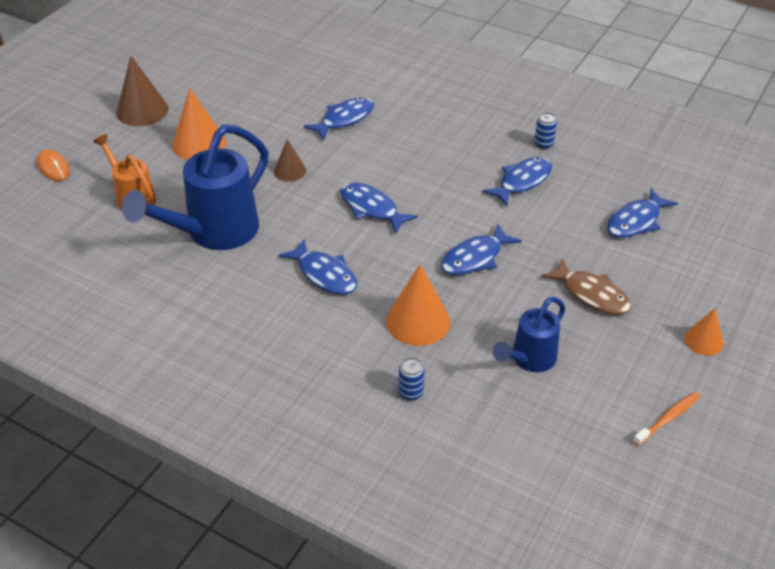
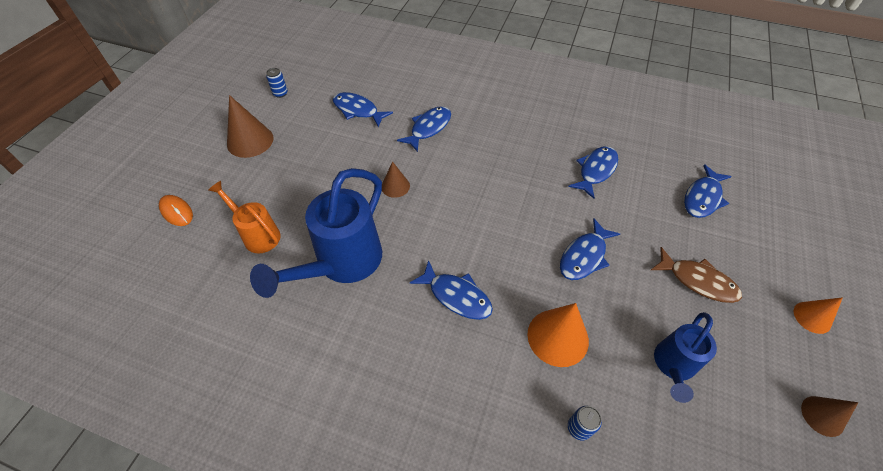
camera: 10 degrees left, 10 degrees up
(199, 144) = (307, 168): orange cone -> none
(371, 208) = (478, 216): blue fish -> blue fish (358, 110)
(543, 144) = (599, 132): blue can -> blue can (280, 93)
(668, 418) = (822, 416): orange toothbrush -> brown cone

